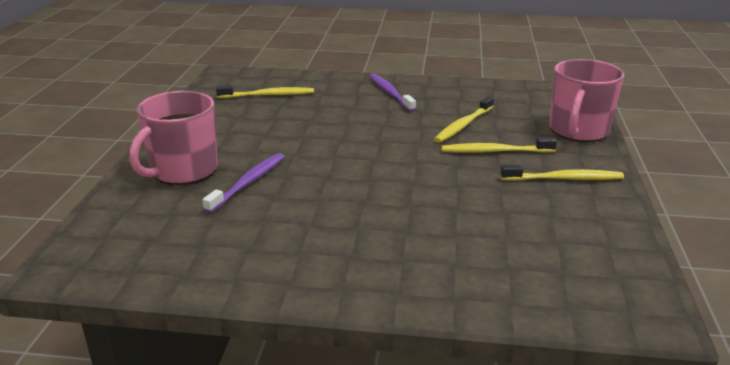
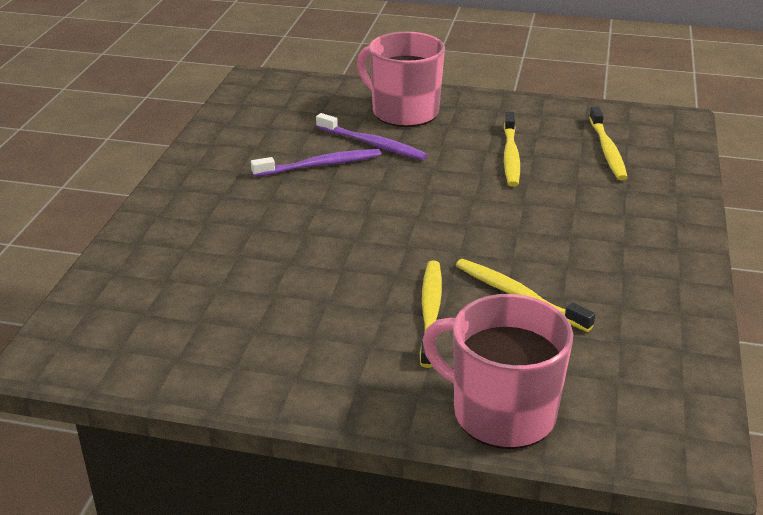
camera: 95 degrees right, 5 degrees up
(390, 93) = (634, 242): purple toothbrush -> purple toothbrush (320, 165)
(564, 179) = (341, 359): yellow toothbrush -> yellow toothbrush (510, 156)

